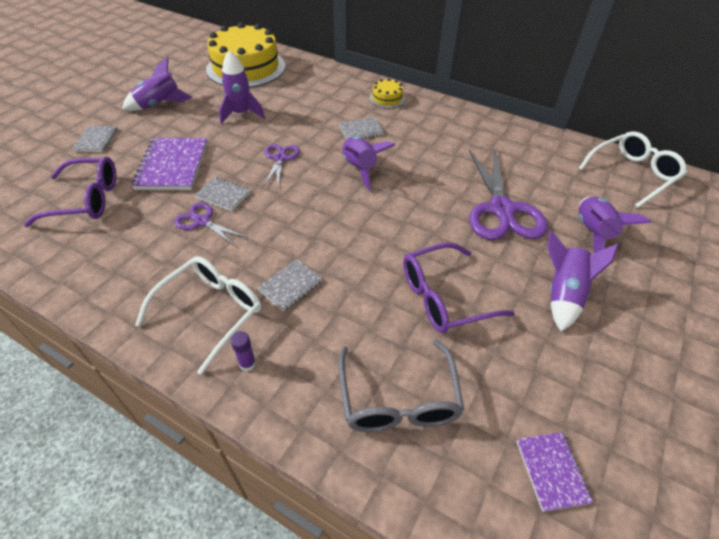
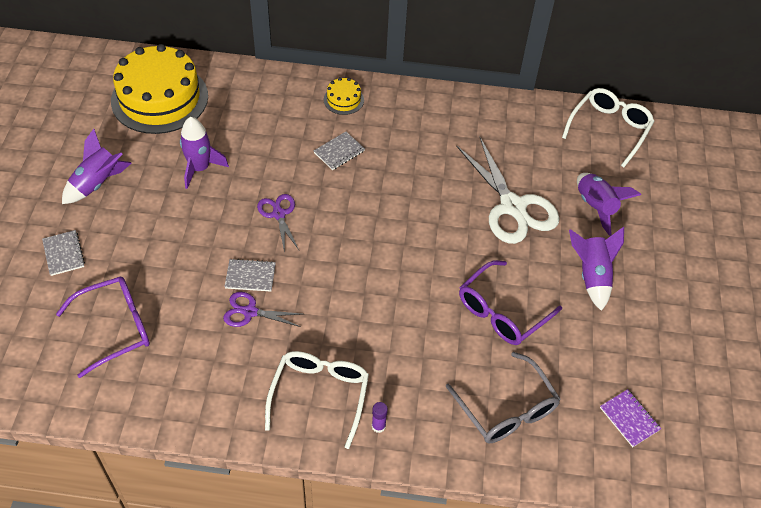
camera: 25 degrees left, 5 degrees up
(172, 166) = (173, 259): purple notebook -> none
(290, 286) = (371, 347): grey notebook -> none
(360, 169) = (364, 201): purple rocket -> none
(501, 210) = (513, 207): purple scissors -> white scissors

